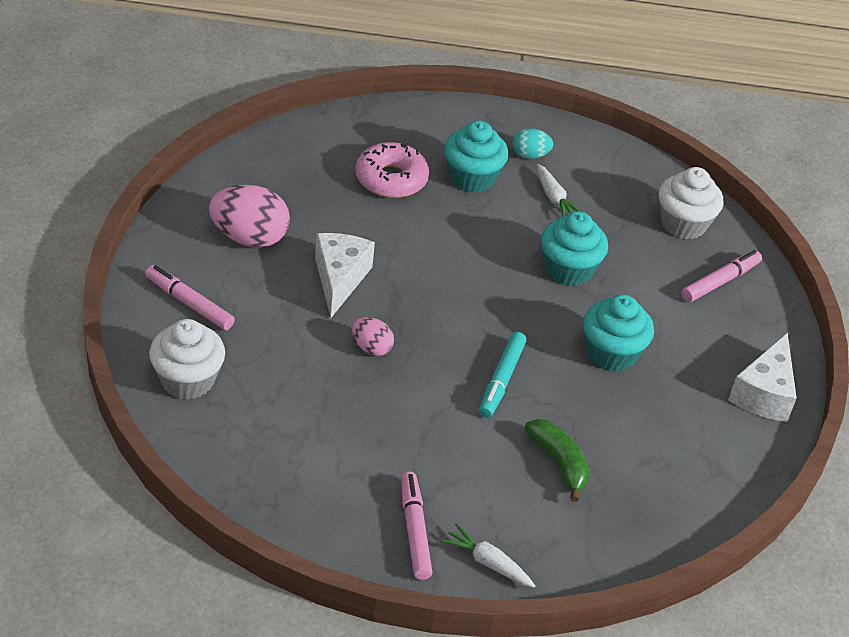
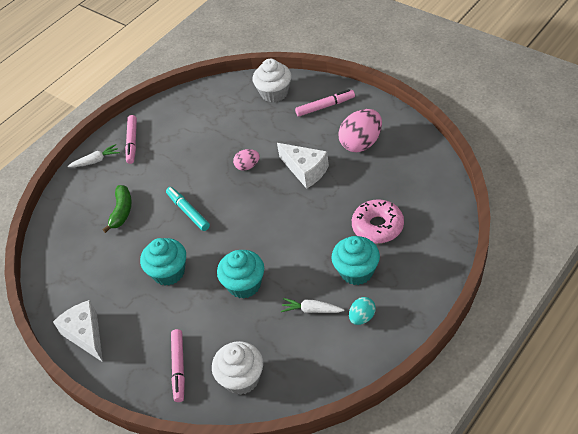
camera: 135 degrees right, 5 degrees up
(414, 530) = (132, 142): pink marker -> pink marker turned 60 degrees clockwise
(559, 463) = (122, 212): green banana -> green banana turned 90 degrees counterclockwise

